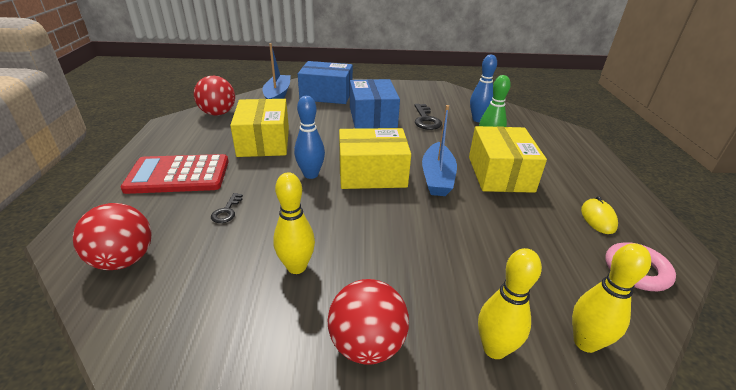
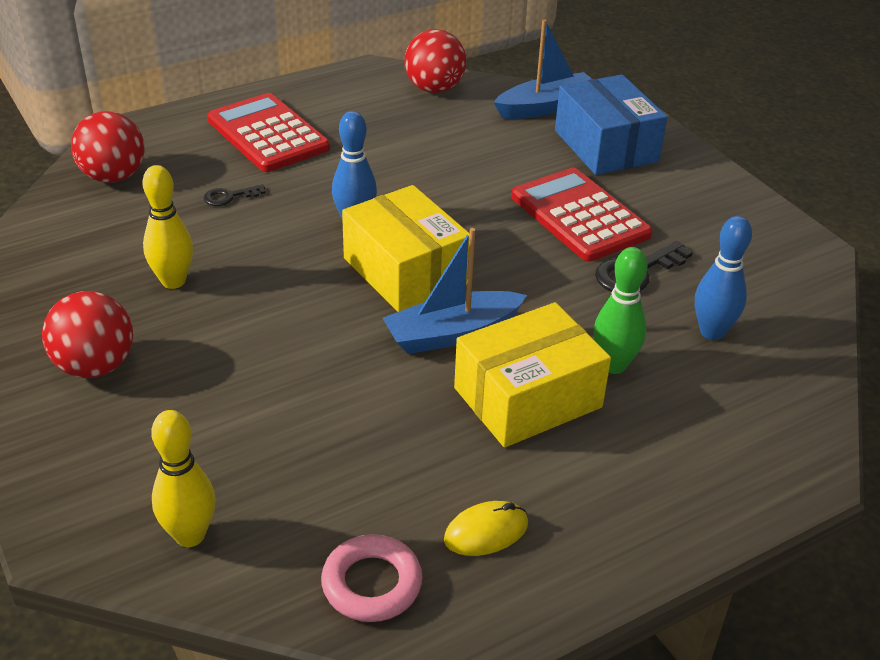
camera: 60 degrees right, 5 degrees up
(264, 142) = (399, 155): yellow box -> none
(372, 117) = (580, 216): blue box -> red calculator
(494, 349) = (138, 459): yellow bowling pin -> none

